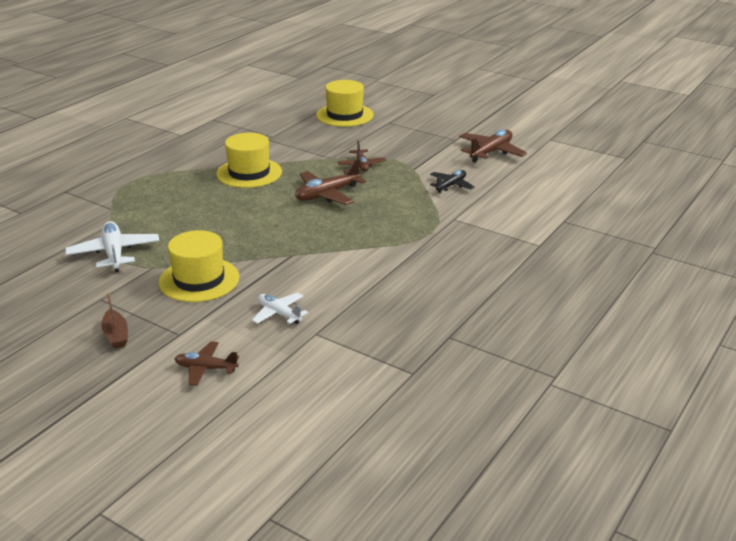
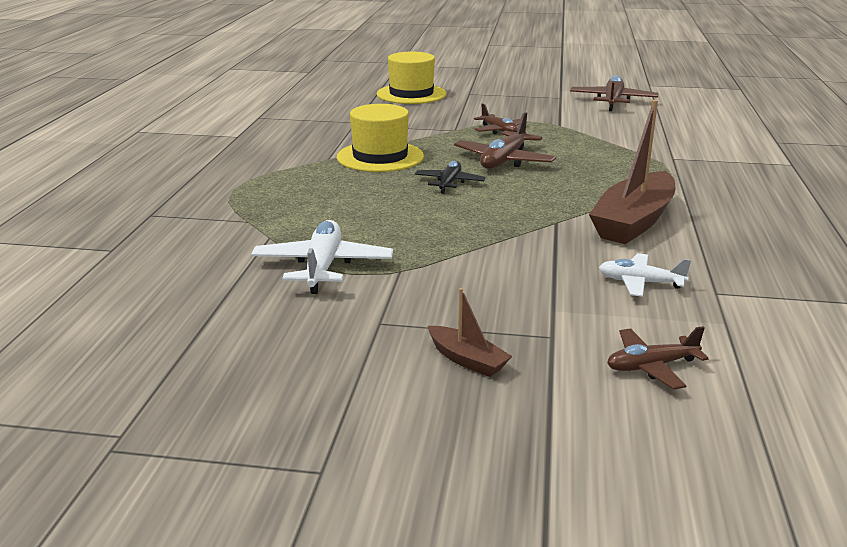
camera: 25 degrees left, 5 degrees down
(114, 253) = (323, 267): white plane -> white plane turned 45 degrees clockwise
(199, 280) = (484, 270): yellow hat -> none
(342, 267) = (634, 222): none -> brown boat
(451, 185) = (621, 132): black plane -> black plane (449, 183)

